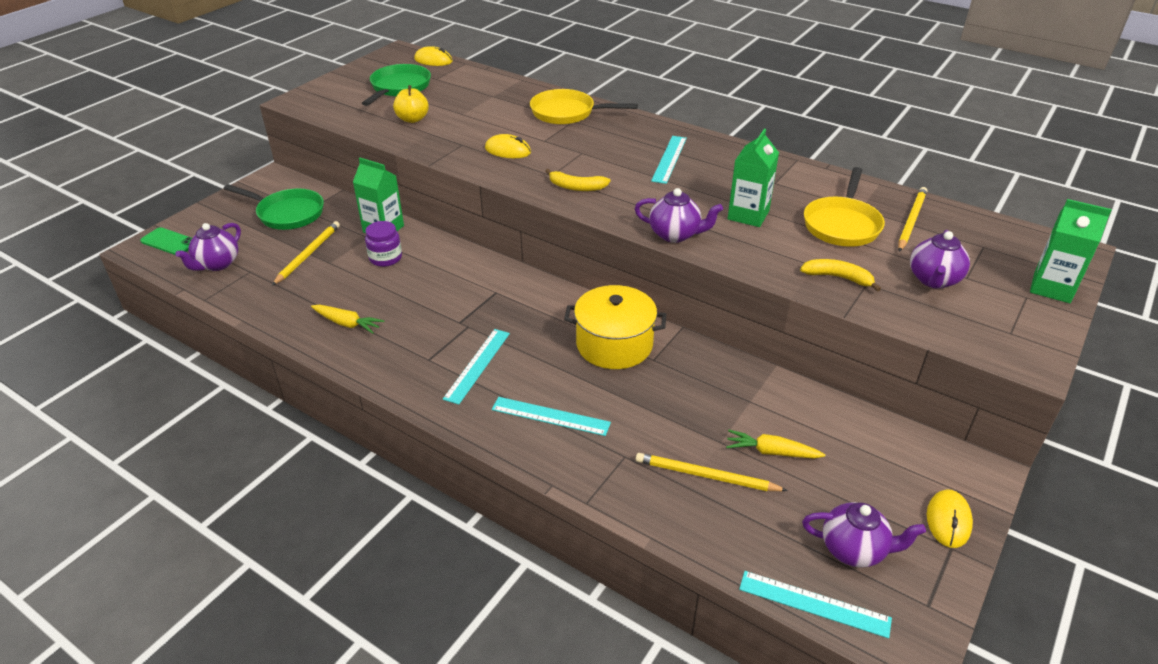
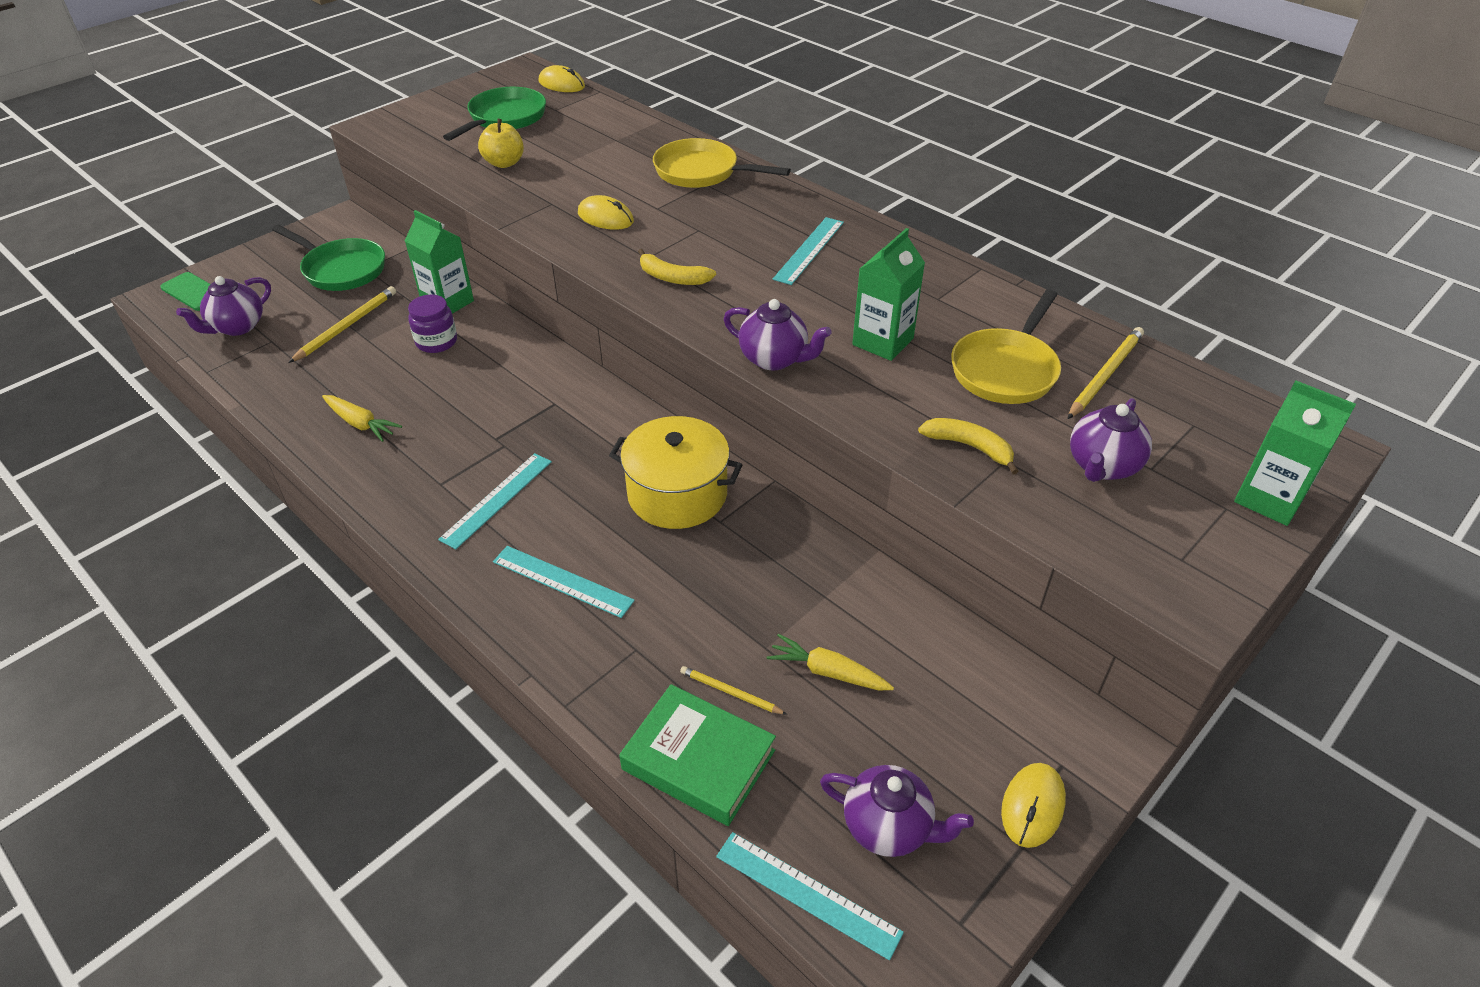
camera: 10 degrees right, 5 degrees up
(700, 525) = (698, 760): none -> green book
(706, 476) = (731, 692): yellow pencil -> yellow pencil, size x0.59

